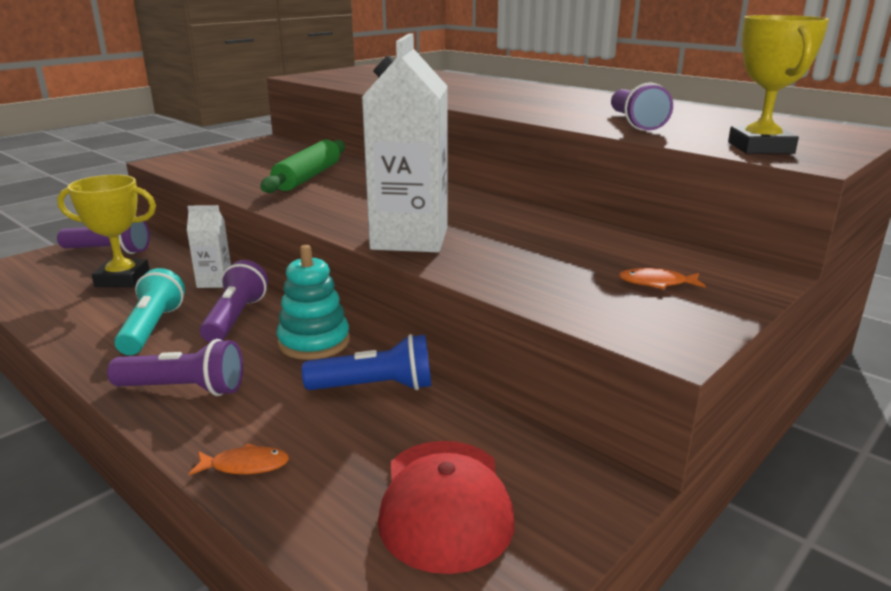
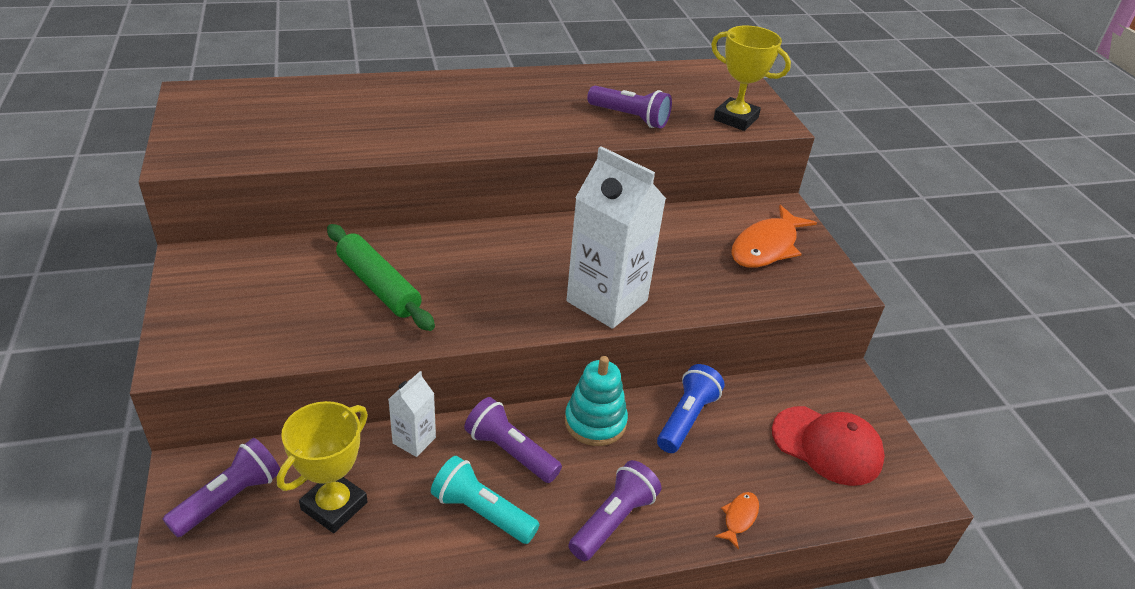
camera: 60 degrees left, 15 degrees up
(656, 283) = (766, 247): orange fish -> orange fish, size x2.16

